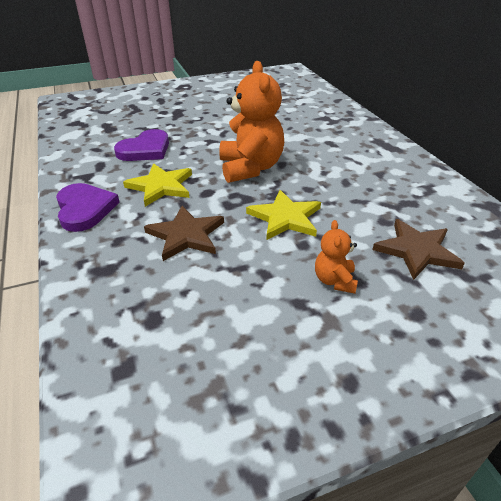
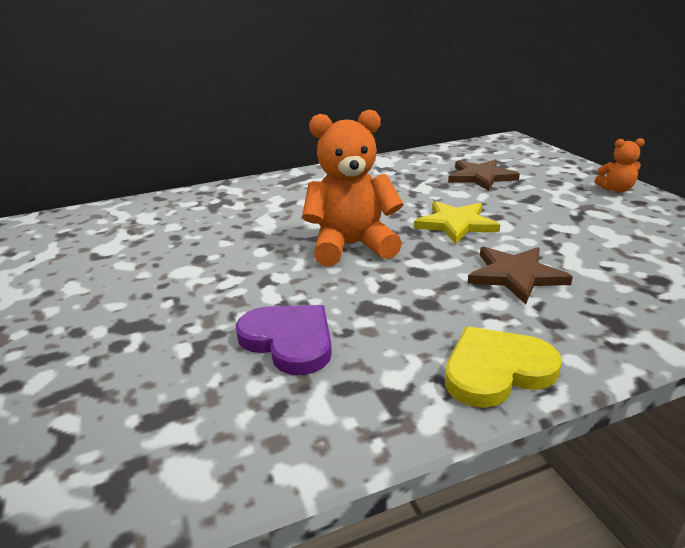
camera: 90 degrees left, 10 degrees down
(85, 209) = (496, 370): purple heart -> yellow heart
(161, 186) = (411, 307): yellow star -> none
(334, 280) = (539, 204): orange teddy bear -> orange teddy bear (616, 189)

